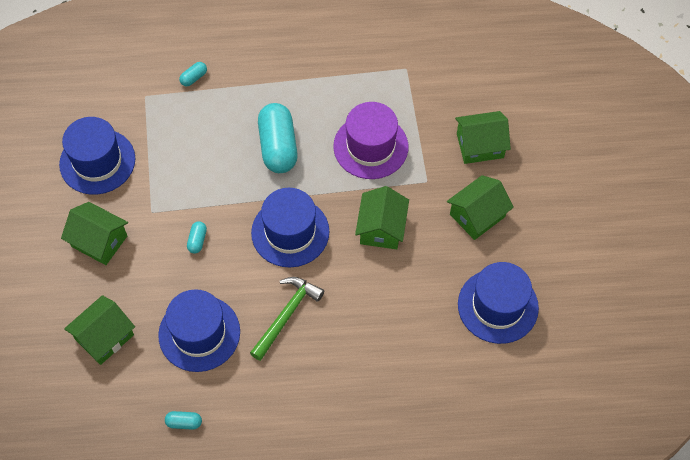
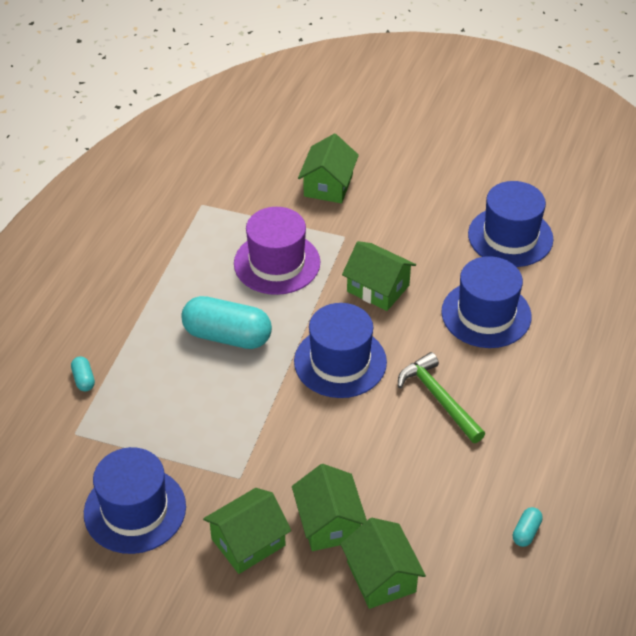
camera: 65 degrees left, 15 degrees down
(197, 240) = (303, 446): turquoise capsule -> none
(199, 333) = (422, 482): blue hat -> blue hat (486, 314)
(477, 215) = (405, 215): green house -> green house (329, 523)

